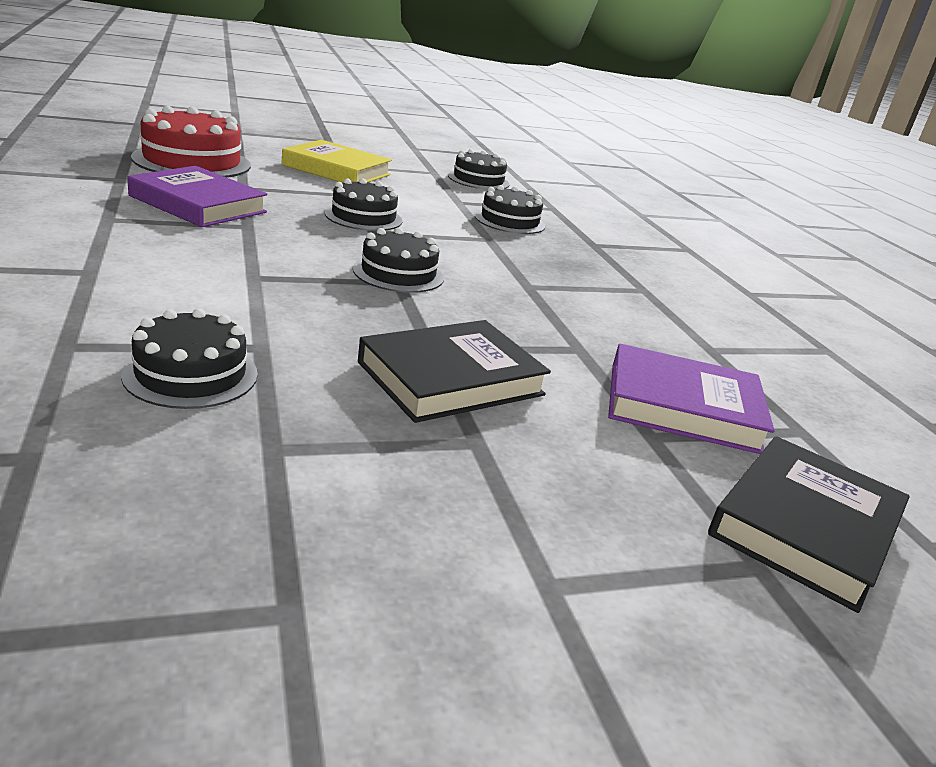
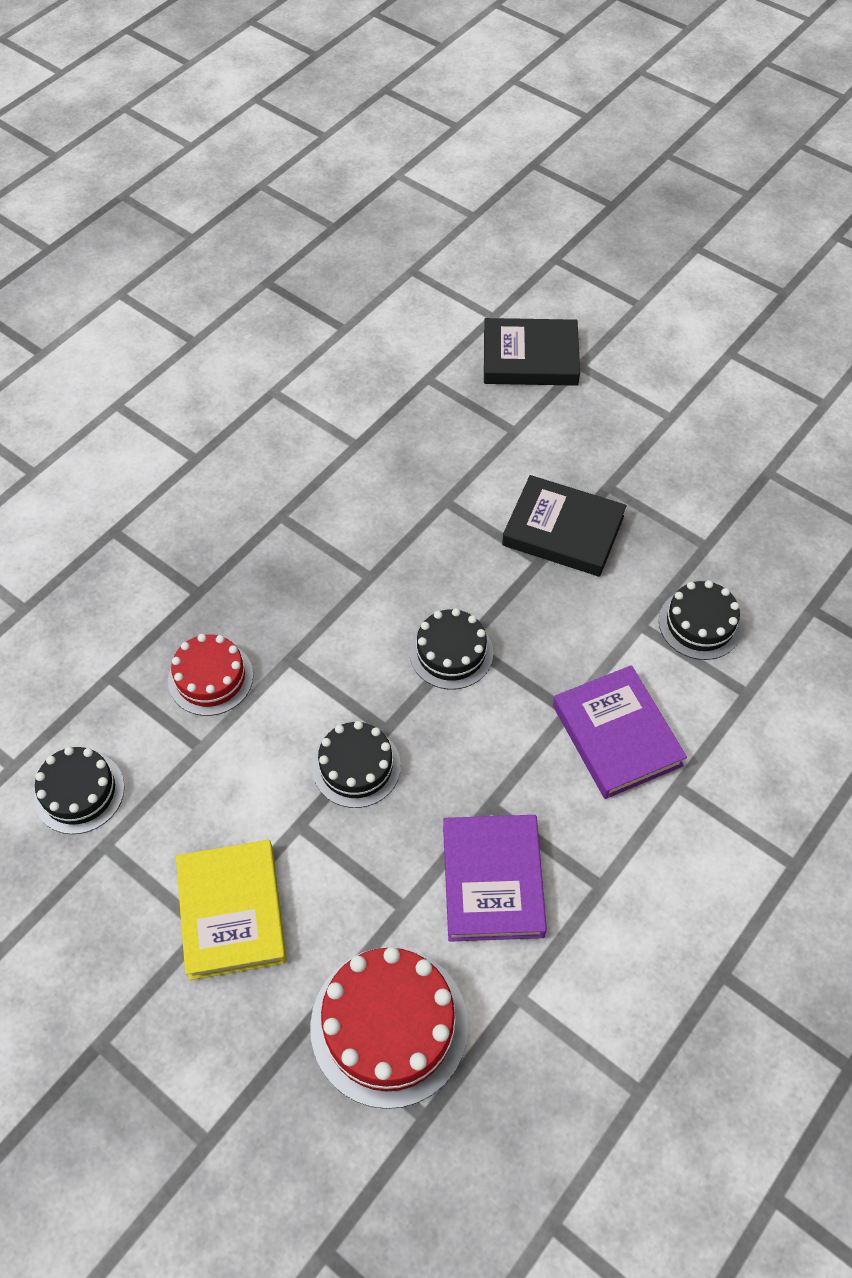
camera: 120 degrees left, 30 degrees up
(509, 221) = (210, 678): black cake -> red cake
(682, 407) = (464, 430): purple book -> purple book (617, 735)

